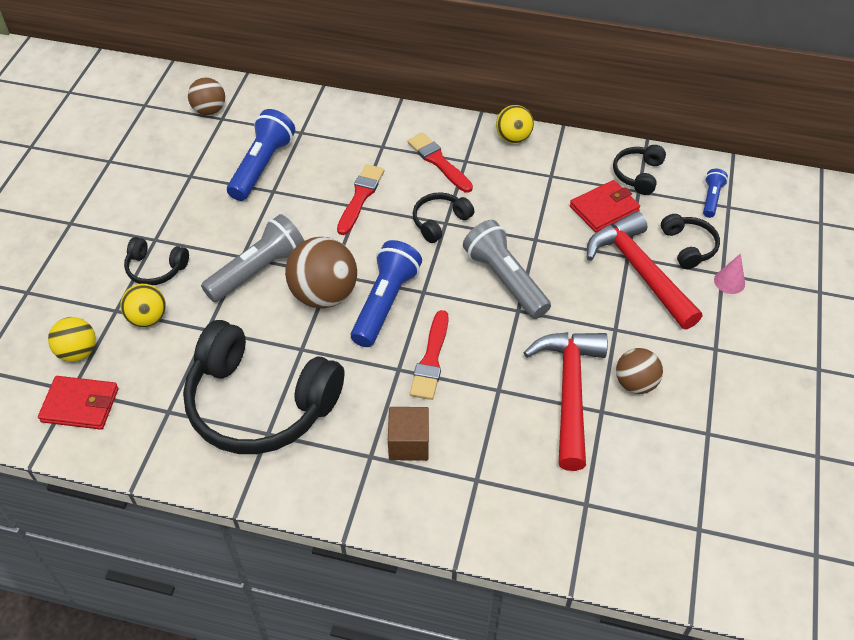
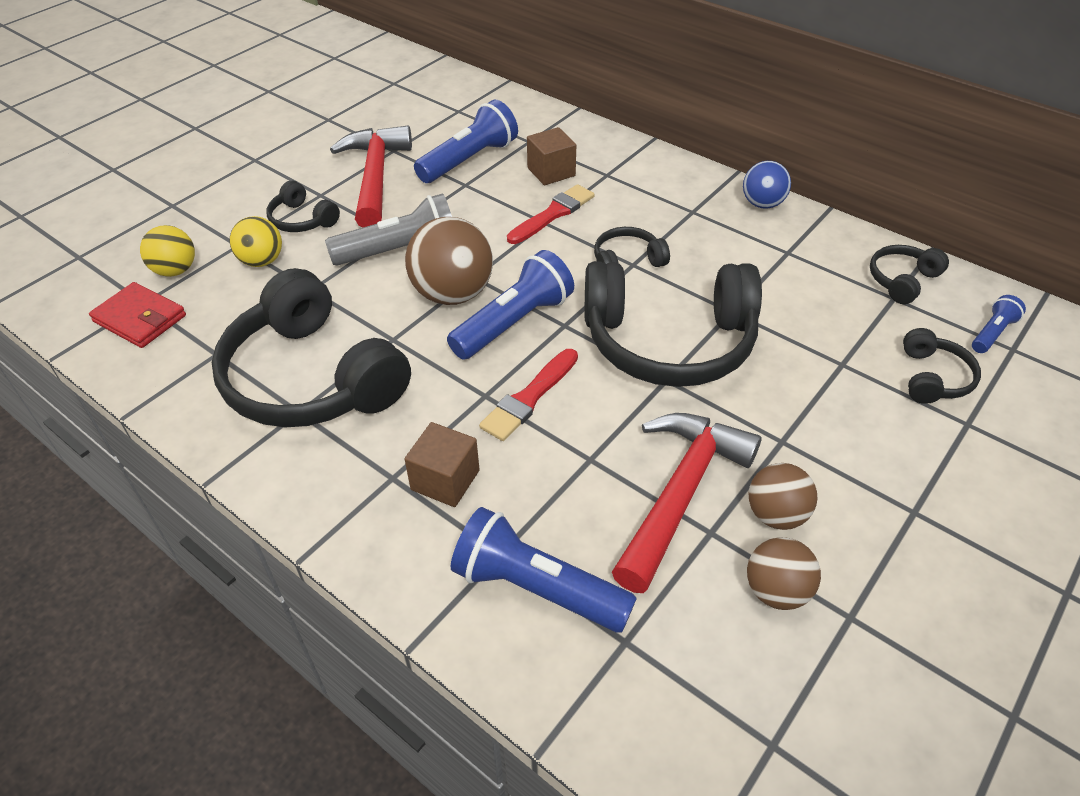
camera: 25 degrees right, 5 degrees down
(209, 110) = (451, 101): brown ball -> brown ball (776, 591)
(336, 157) = (551, 172): none -> brown cube
(438, 161) = (661, 204): red brush -> none
(505, 280) = (669, 342): grey flashlight -> black headphones
(513, 138) = (762, 204): yellow ball -> blue ball
(513, 493) = (536, 588): none -> blue flashlight
(604, 209) = (837, 304): red wallet -> none
(639, 271) = (850, 385): red hammer -> red hammer (375, 177)
(729, 281) = (974, 436): pink cone -> none

